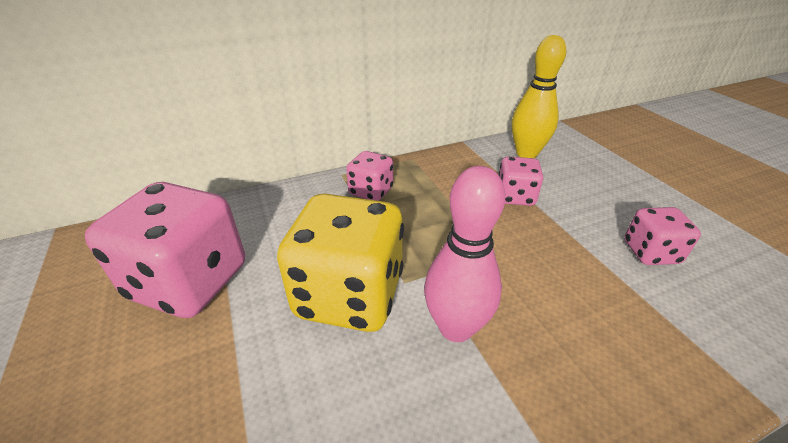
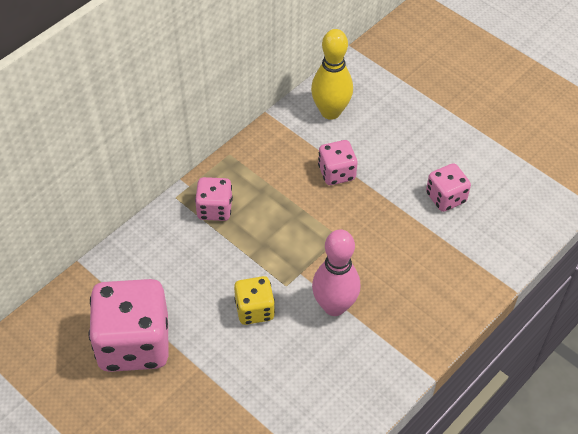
camera: 25 degrees left, 15 degrees up
(349, 295) = (254, 310): yellow dice -> yellow dice, size x0.52

